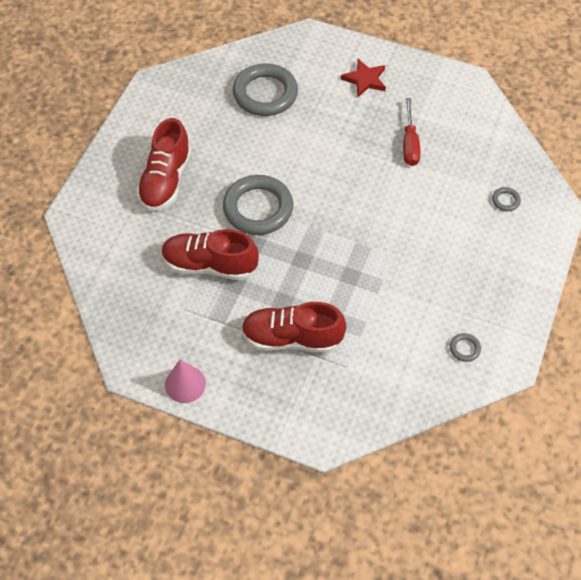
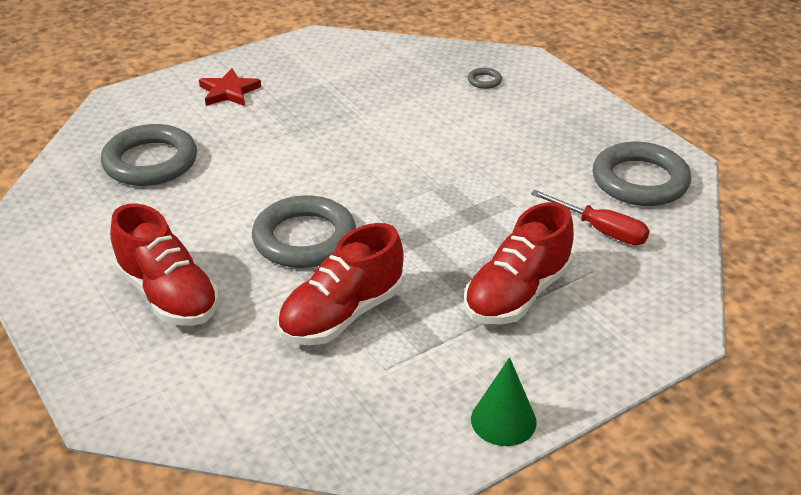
camera: 55 degrees left, 20 degrees down
(185, 384) = (503, 420): pink cone -> green cone
(410, 144) = (348, 102): red screwdriver -> red screwdriver (601, 230)
(464, 348) = (640, 181): grey ring -> grey ring, size x2.45

